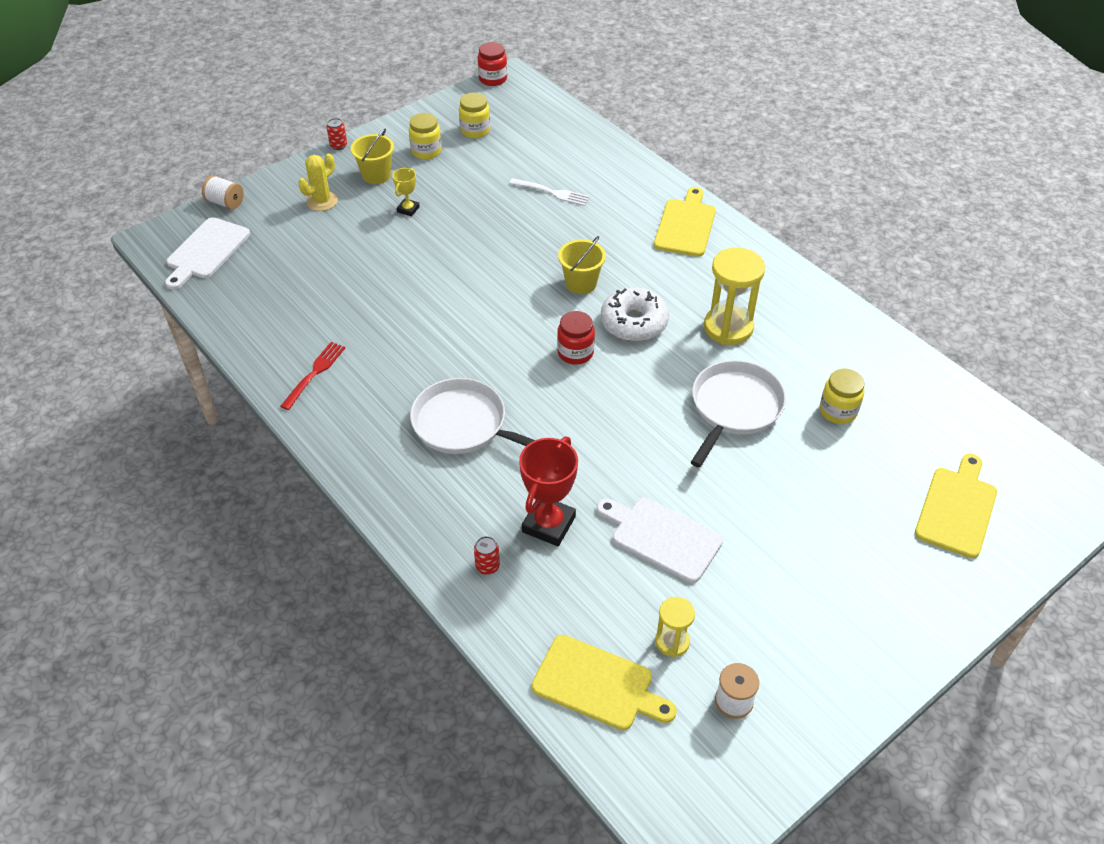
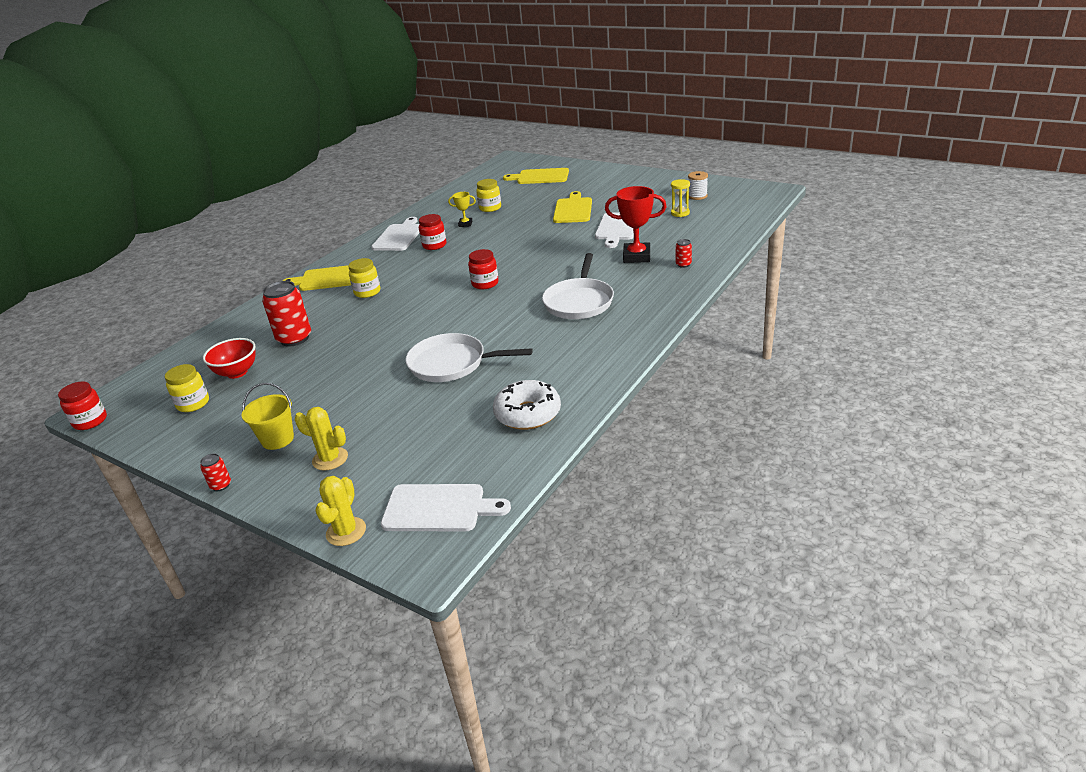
camera: 105 degrees left, 15 degrees down
(225, 202) = (346, 532): white spool -> yellow cactus
(314, 374) = (572, 376): red fork -> none
(408, 209) = (333, 401): yellow trophy -> yellow trophy (465, 224)
(426, 151) = (231, 422): yellow jar -> yellow jar (367, 292)
(511, 155) = (237, 372): none -> red bowl
(551, 192) = (294, 338): white fork -> red can
(581, 283) = (409, 299): yellow bucket -> none
(597, 684) = (723, 222): yellow cutting board -> yellow cutting board (573, 209)
(634, 323) = (444, 272): white donut -> white donut (527, 414)
(728, 327) = (434, 245): yellow hourglass -> red jar
(734, 407) = (505, 231): white pan -> white pan (451, 364)
(782, 298) = (399, 236): none -> white cutting board

